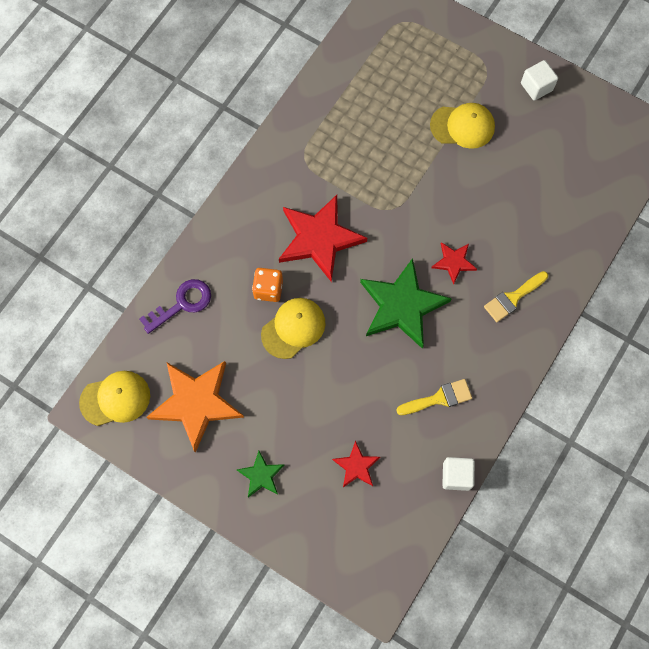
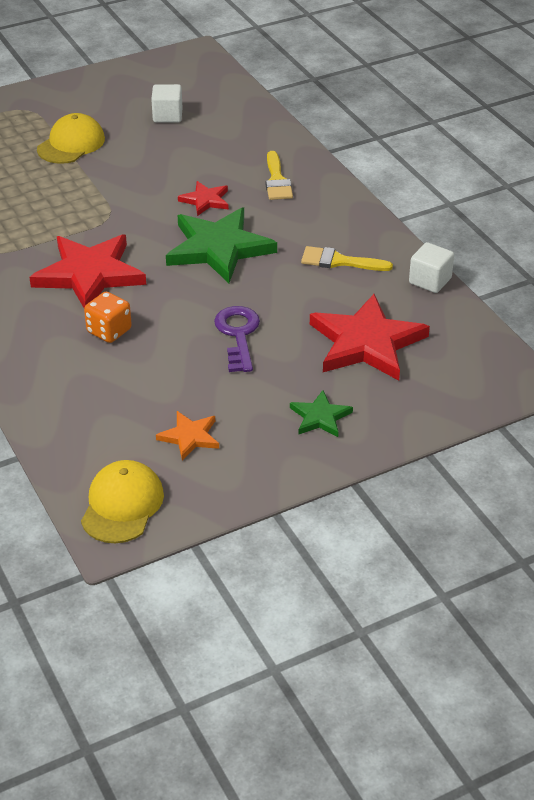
camera: 60 degrees left, 30 degrees down
(182, 304) = (58, 403): purple key -> purple key (238, 335)
(196, 403) = (189, 437): orange star -> orange star, size x0.50
(293, 328) = (172, 330): yellow cap -> none
(356, 466) = (366, 343): red star -> red star, size x2.02
(439, 398) = (339, 261): yellow brush -> yellow brush turned 90 degrees counterclockwise
(536, 87) = (81, 91): white cube -> white cube (167, 116)

